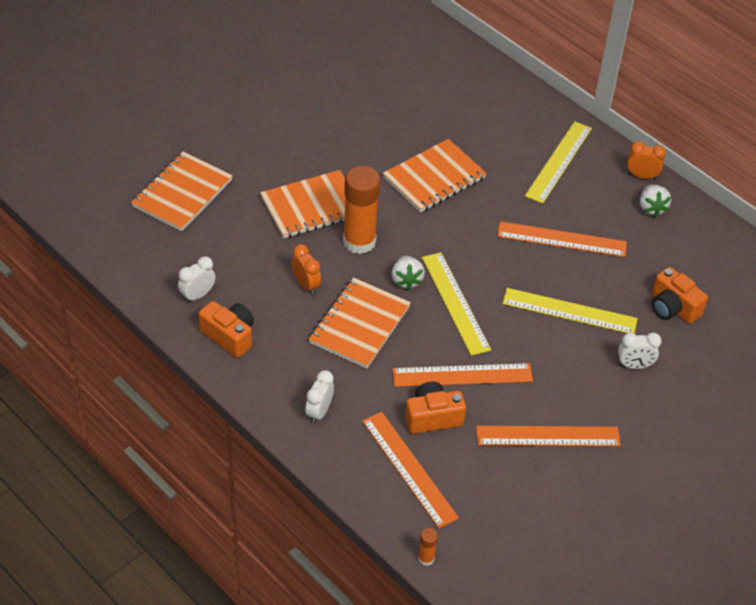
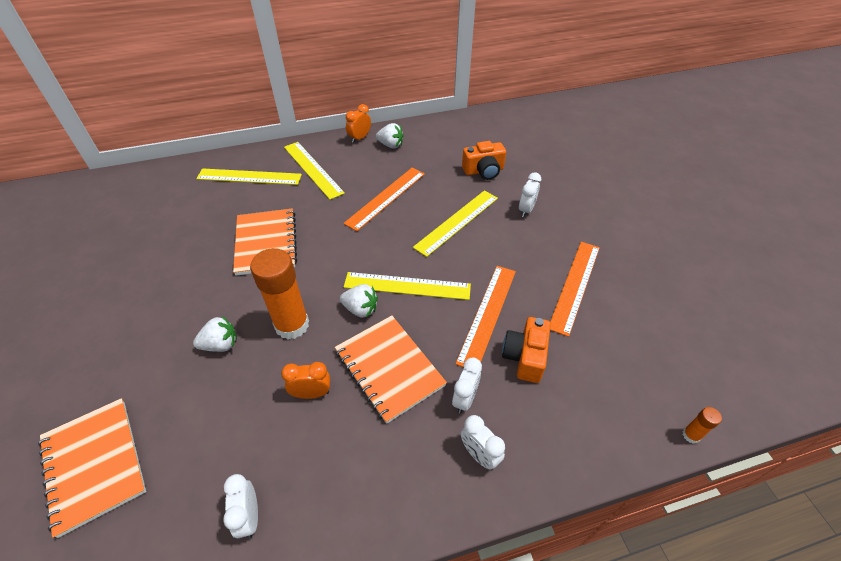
camera: 60 degrees left, 0 degrees up
(229, 336) = (330, 505): orange camera -> none
(311, 206) = (220, 345): orange notebook -> white strawberry
(363, 386) = (465, 399): none -> white clock
(409, 468) = (578, 402): orange ruler -> none
(509, 119) = (249, 177): none -> yellow ruler

